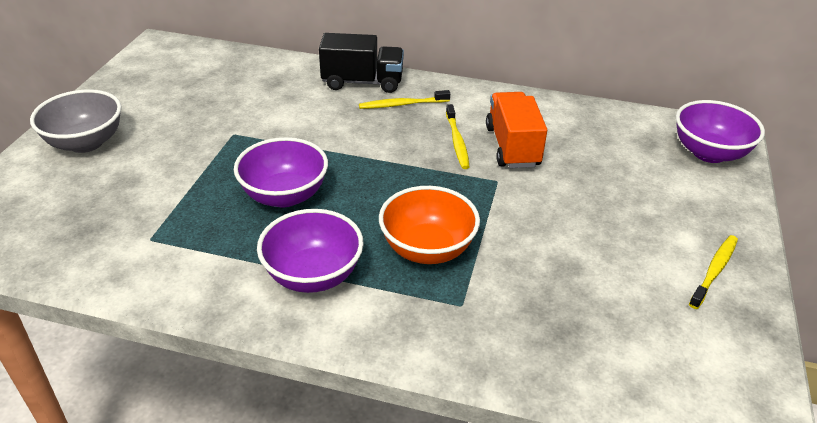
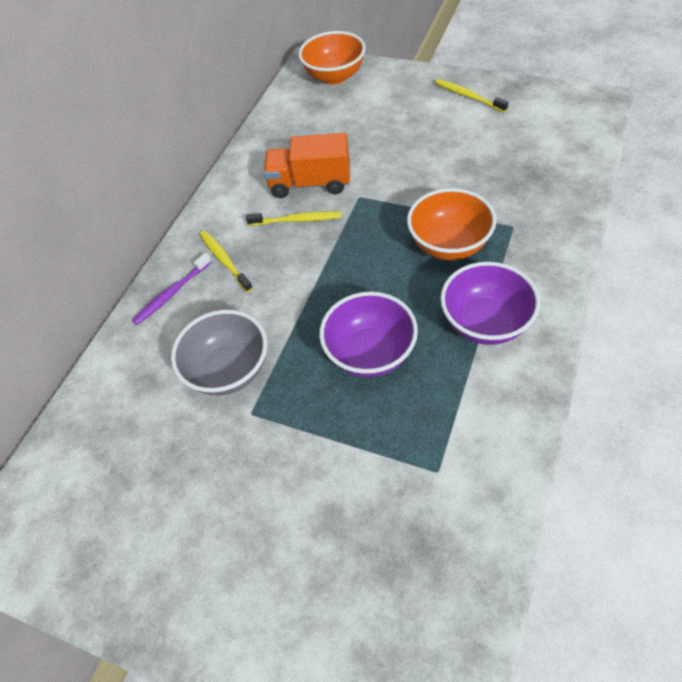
camera: 75 degrees left, 15 degrees up
(86, 143) = (241, 591): grey bowl -> grey bowl (229, 370)
(362, 82) = (171, 294): black truck -> purple toothbrush
(401, 104) = (224, 260): yellow toothbrush -> yellow toothbrush turned 150 degrees clockwise
(709, 153) = (334, 76): purple bowl -> orange bowl

